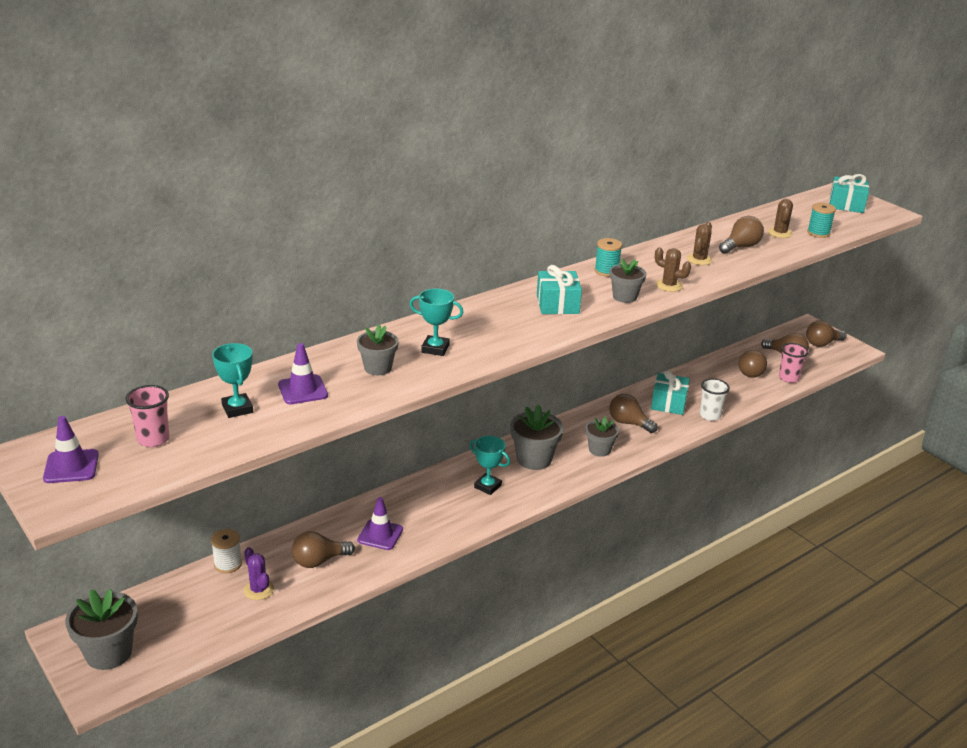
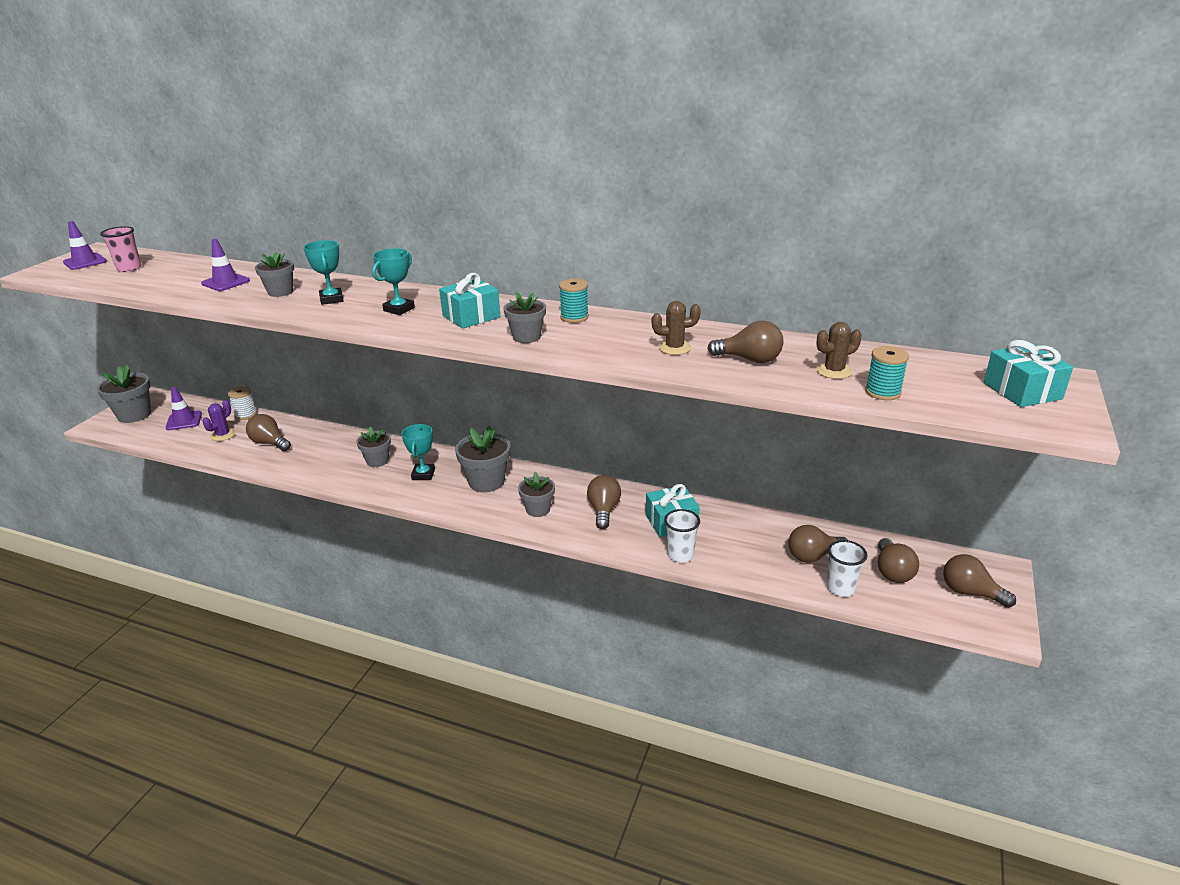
camera: 60 degrees right, 0 degrees up
(237, 409) = (184, 275): turquoise trophy -> turquoise trophy (399, 309)
(380, 535) = (318, 454): purple traffic cone -> purple traffic cone (184, 421)
(435, 504) = (377, 461): none -> grey flower pot
(669, 285) = (584, 349): brown cactus -> none
(788, 378) = (840, 588): pink cup -> white cup

